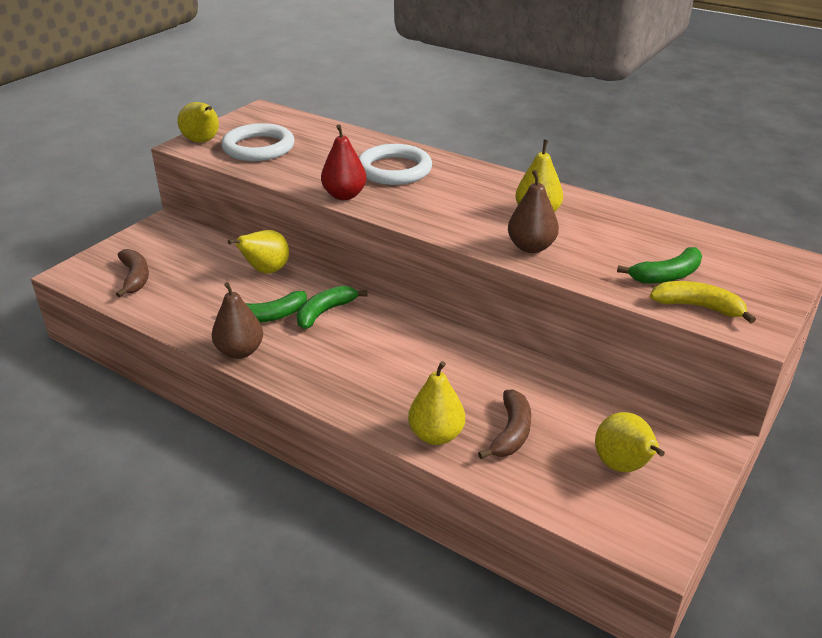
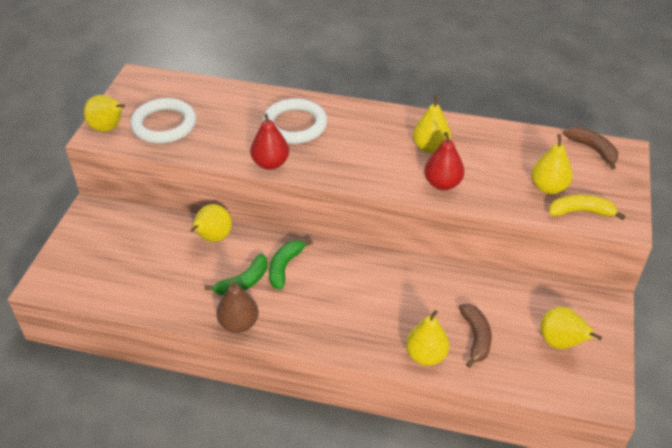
camera: 20 degrees left, 10 degrees up
(135, 278) = (104, 274): brown banana -> brown banana (592, 149)
(531, 247) = (442, 183): brown pear -> red pear
(666, 276) = (548, 187): green banana -> yellow pear

